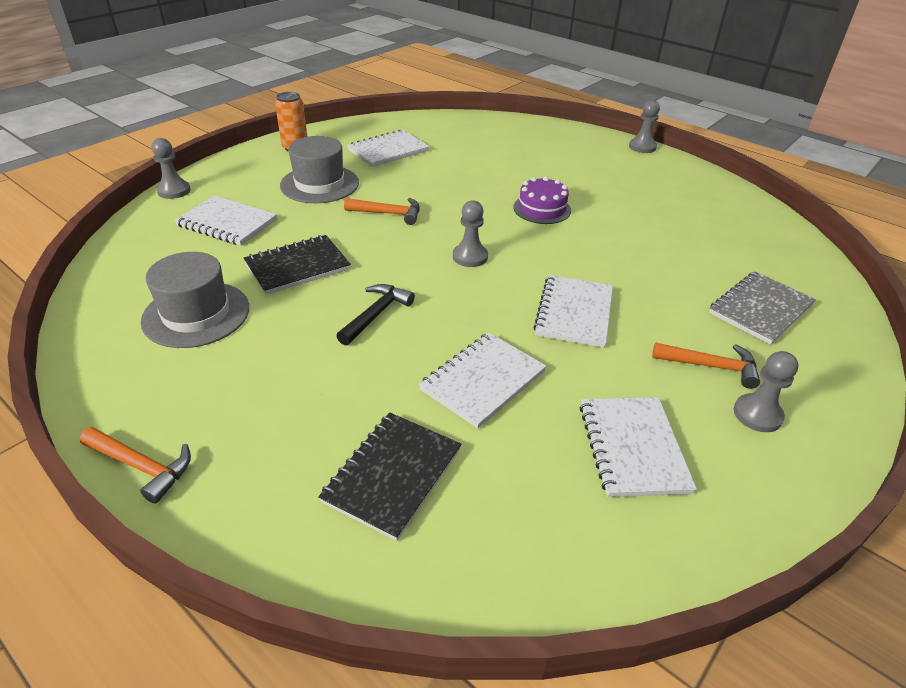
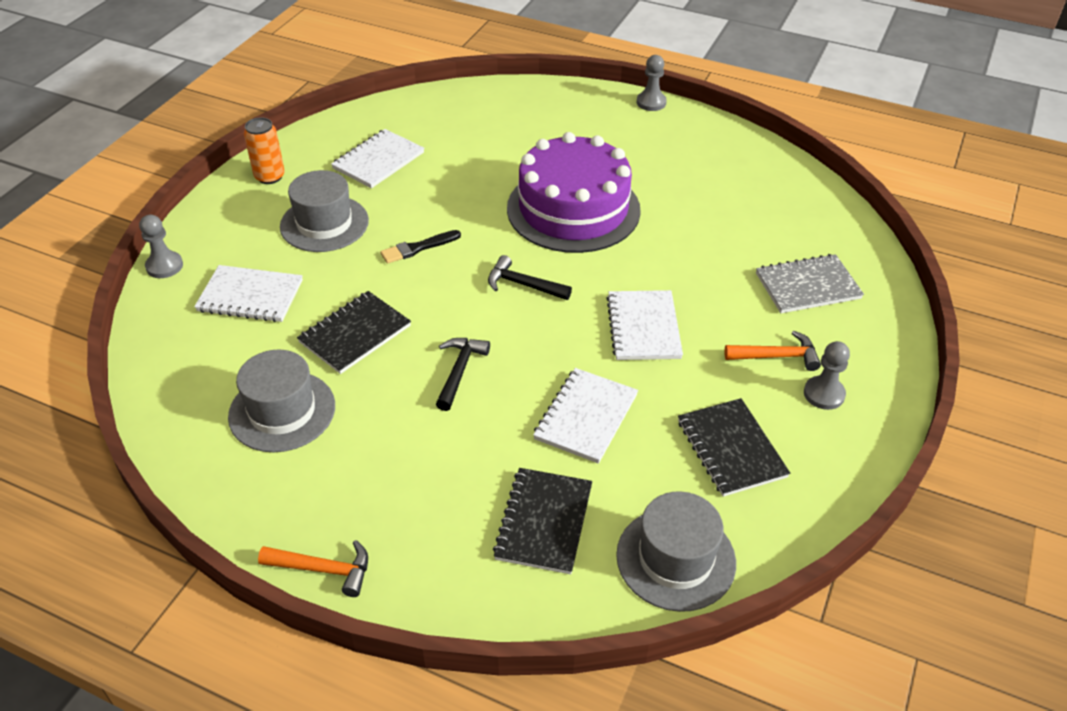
camera: 15 degrees left, 5 degrees up
(388, 214) = (418, 248): orange hammer -> black brush
(470, 257) = (523, 284): grey pawn -> black hammer
(527, 555) = (675, 558): none -> grey hat
(542, 209) = (573, 209): purple cake -> purple cake, size x2.17
(633, 447) = (731, 449): white notebook -> black notebook
(760, 309) = (807, 286): grey notebook -> grey notebook turned 45 degrees clockwise

